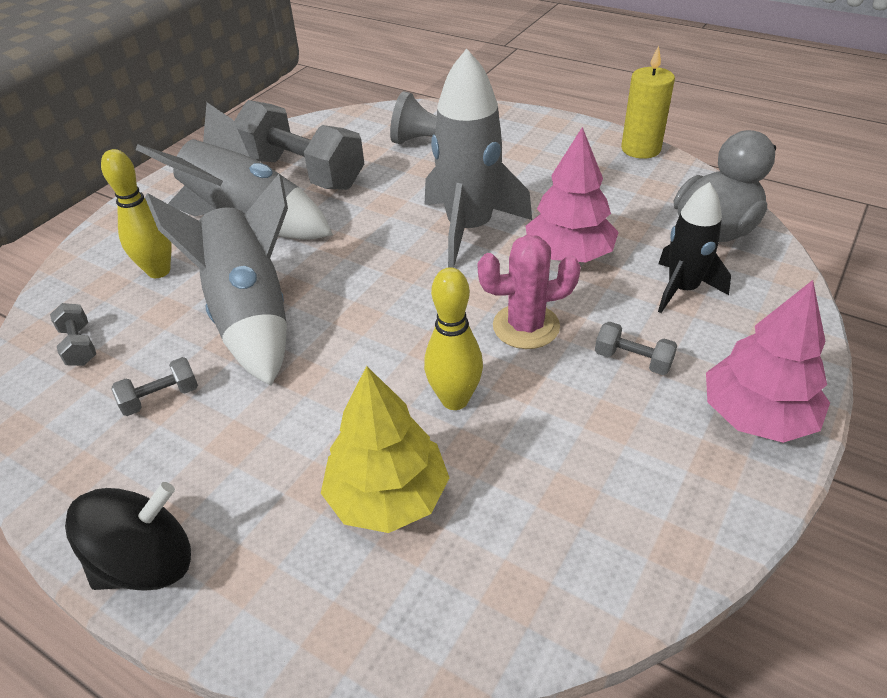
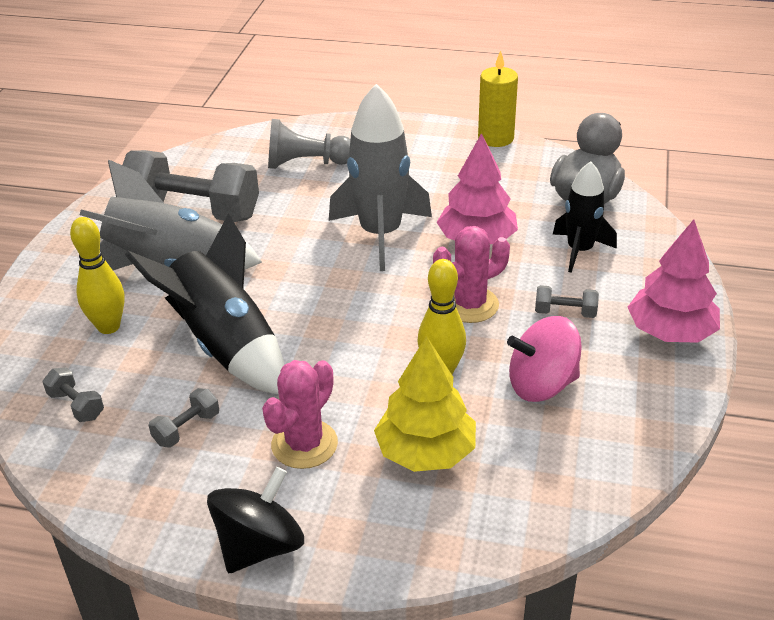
camera: 20 degrees left, 5 degrees down
(251, 315) = (225, 345): grey rocket -> black rocket
(264, 449) = (304, 444): none -> pink cactus
(564, 445) = (542, 384): none -> pink spinning top

